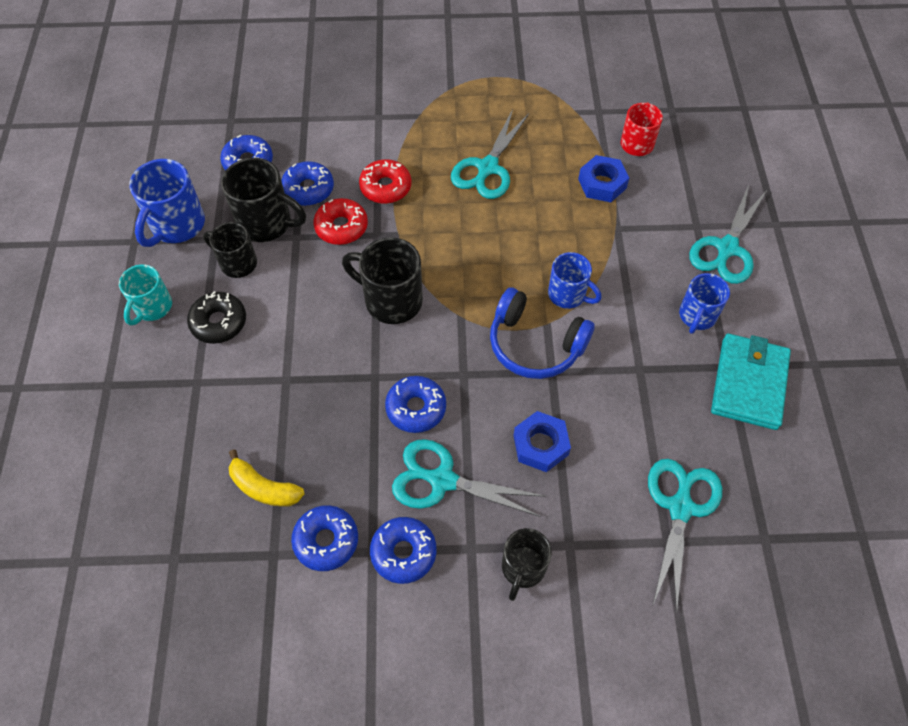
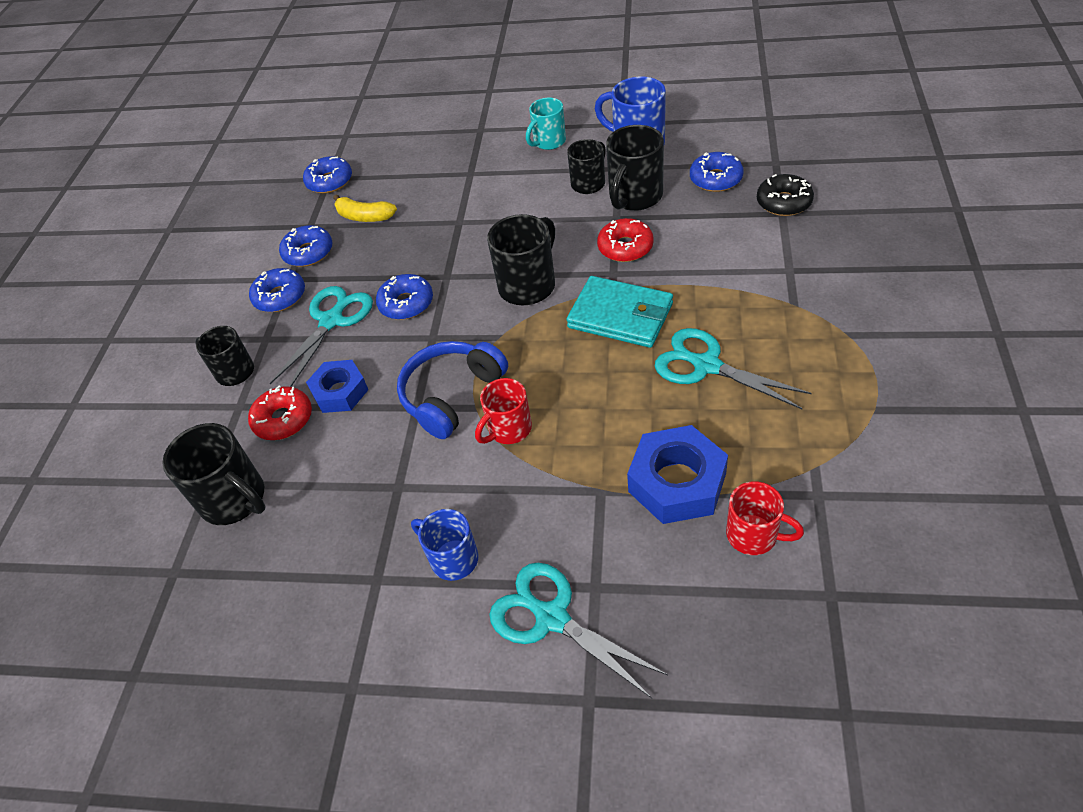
camera: 105 degrees right, 10 degrees down
(152, 307) = (548, 142): turquoise mug -> turquoise mug turned 75 degrees counterclockwise
(219, 322) = (526, 179): black donut -> black donut (783, 202)
(264, 488) = (364, 217): yellow banana -> yellow banana turned 105 degrees counterclockwise
(308, 189) = (677, 221): blue donut -> blue donut (329, 181)
(385, 187) = (678, 278): red donut -> red donut (283, 419)
(568, 295) = (508, 429): blue mug -> red mug
(602, 184) = (677, 482): blue nut -> blue nut, size x1.50
(680, 508) = (235, 499): turquoise scissors -> black mug
(749, 383) = (348, 598): turquoise wallet -> turquoise wallet (620, 316)

